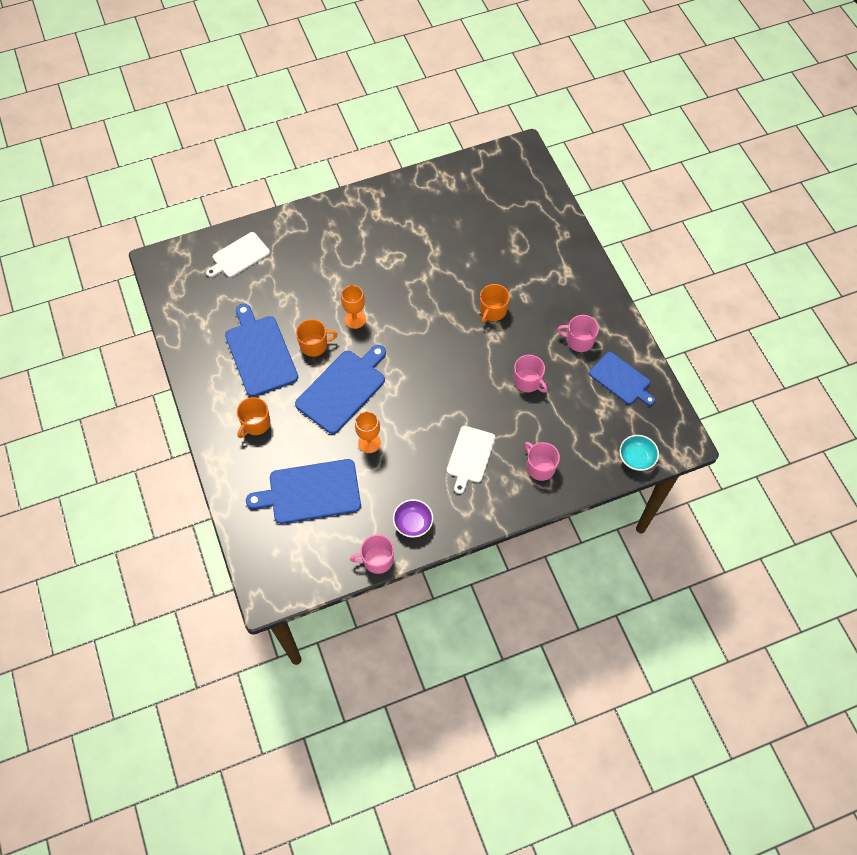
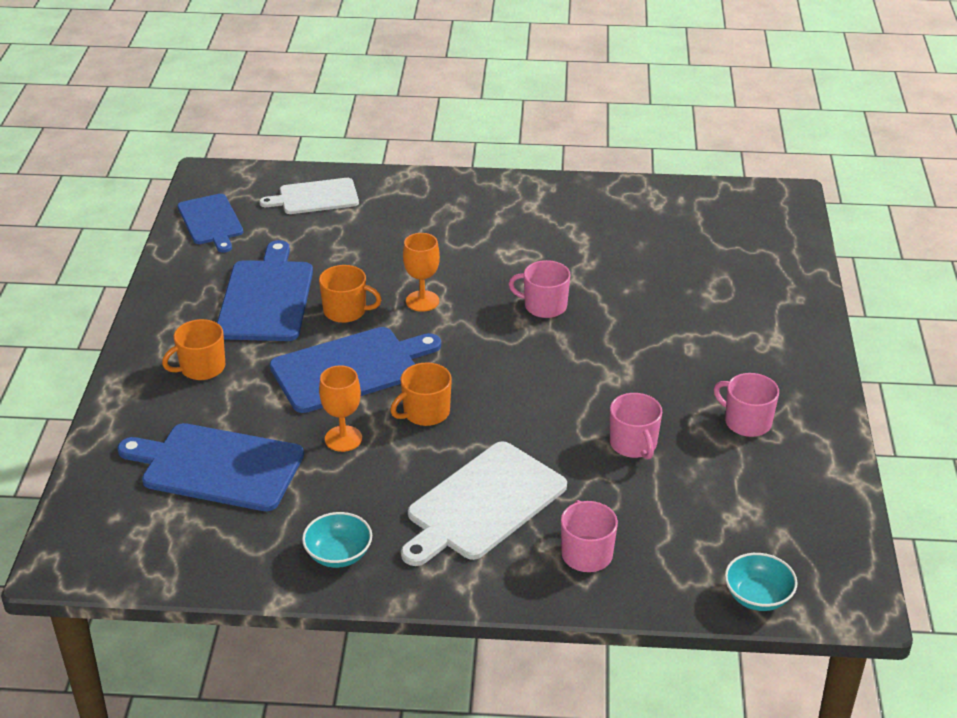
camera: 25 degrees right, 25 degrees down
(377, 560) = (252, 580): pink mug -> pink mug (544, 306)
(413, 523) = (338, 554): purple bowl -> turquoise bowl
(470, 456) = (483, 504): white cutting board -> white cutting board, size x1.53
(492, 311) = (631, 349): orange mug -> orange mug (425, 413)
(621, 379) = (789, 489): blue cutting board -> blue cutting board (211, 221)

